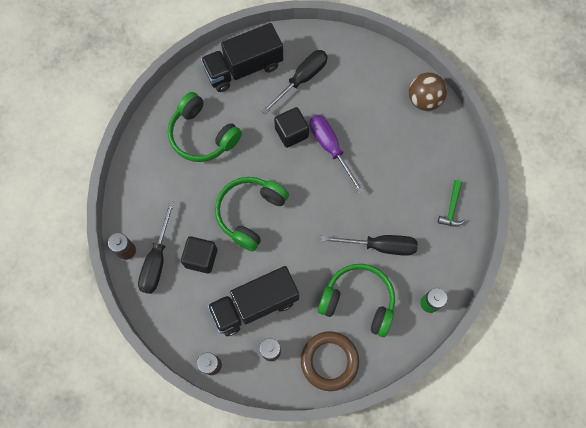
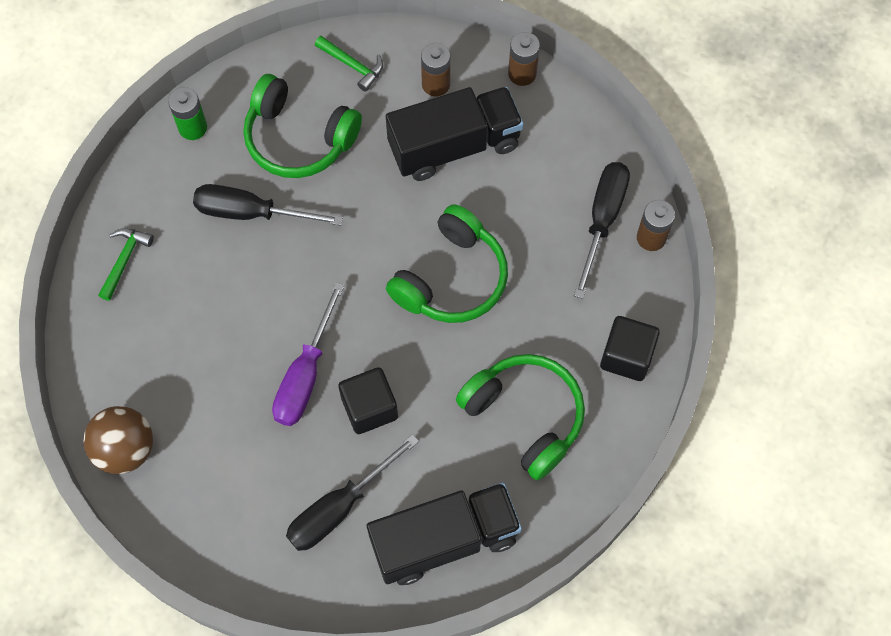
camera: 175 degrees left, 5 degrees down
(201, 258) = (533, 217): black cube -> black cube (626, 356)
(329, 361) = (353, 66): brown ring -> green hammer
(330, 148) = (305, 375): purple screwdriver -> purple screwdriver turned 45 degrees clockwise

